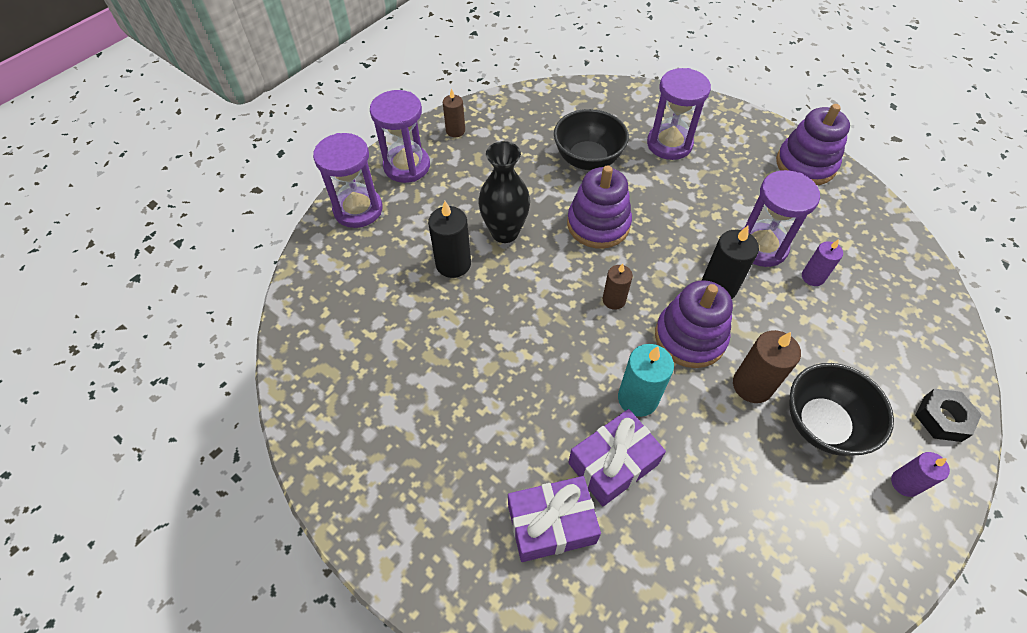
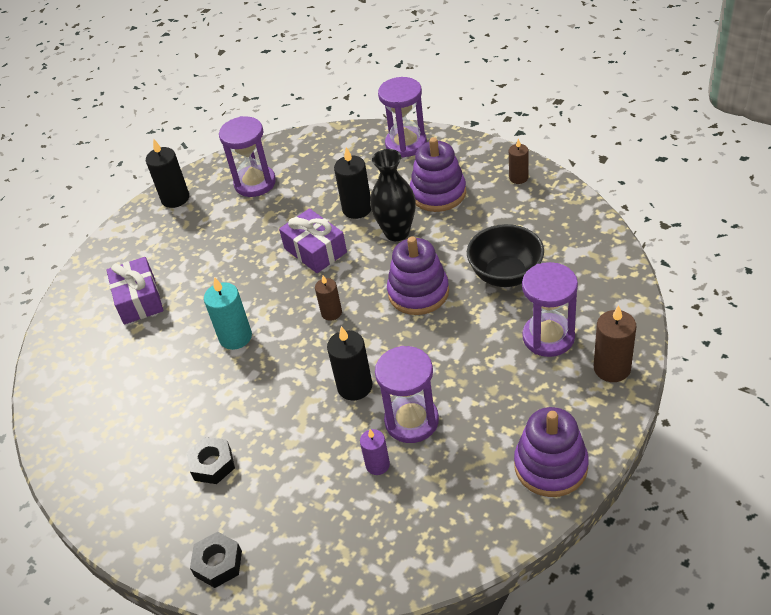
camera: 90 degrees right, 10 degrees down
(349, 479) = (175, 198): none -> black candle
(407, 166) = (463, 158): purple hourglass -> purple hourglass (255, 183)
(613, 464) = (181, 327): purple gift -> purple gift (315, 250)
(690, 337) = (296, 367): purple stacking toy -> purple stacking toy (438, 193)
(752, 385) = (249, 413): brown candle -> brown candle (612, 368)
(823, 424) = (212, 464): black bowl -> black nut
(905, 483) = (157, 523): purple candle -> none

